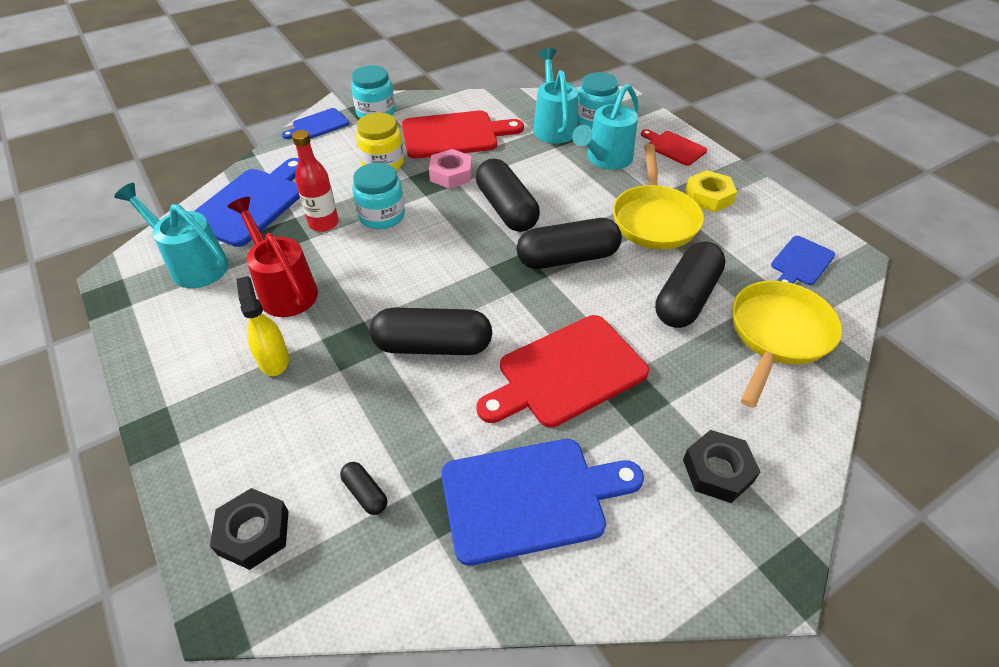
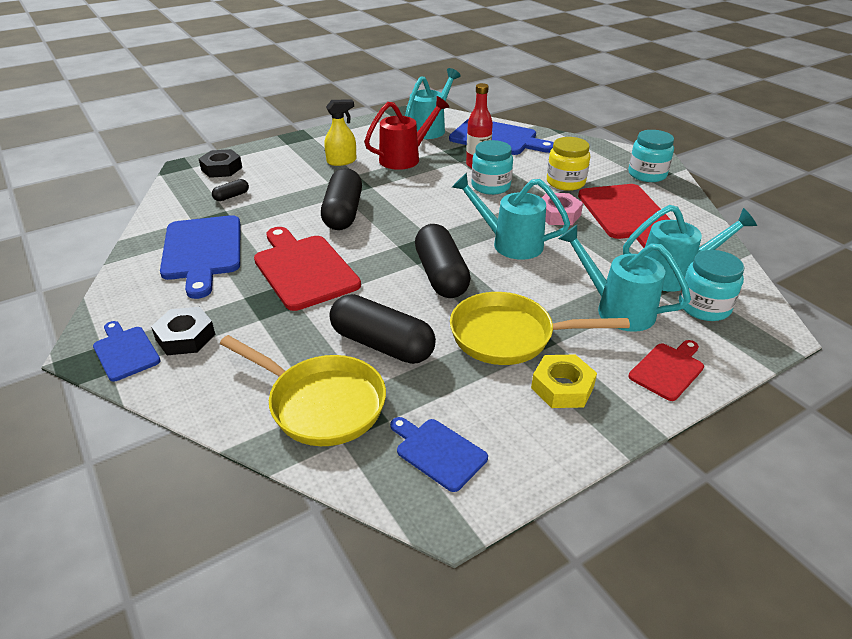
camera: 90 degrees right, 10 degrees down
(318, 125) = (613, 151): blue cutting board -> blue cutting board (125, 351)
(506, 209) = (510, 243): black capsule -> turquoise watering can

